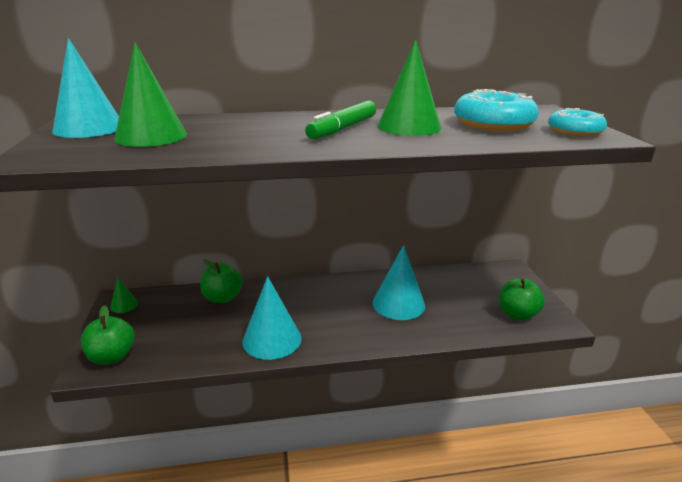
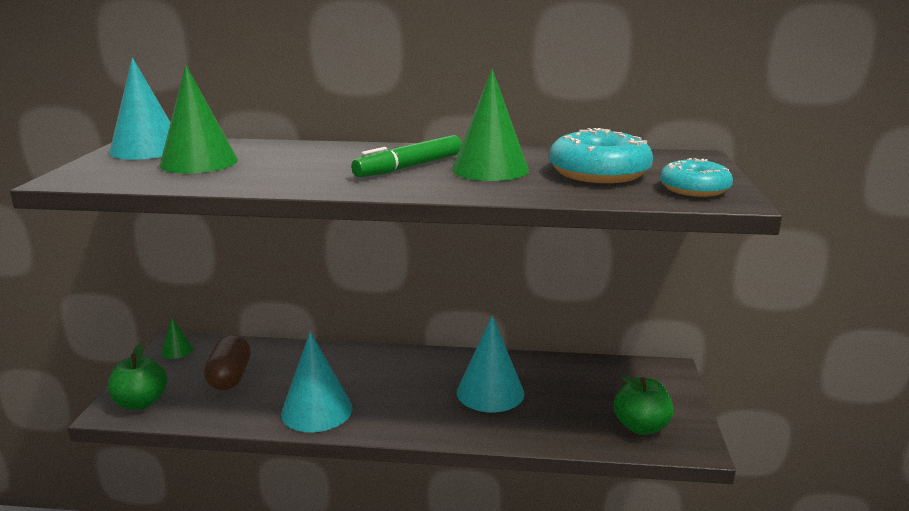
camera: 15 degrees right, 5 degrees down
(183, 322) = (230, 377): none -> brown capsule
(222, 298) = (285, 357): green apple -> none

